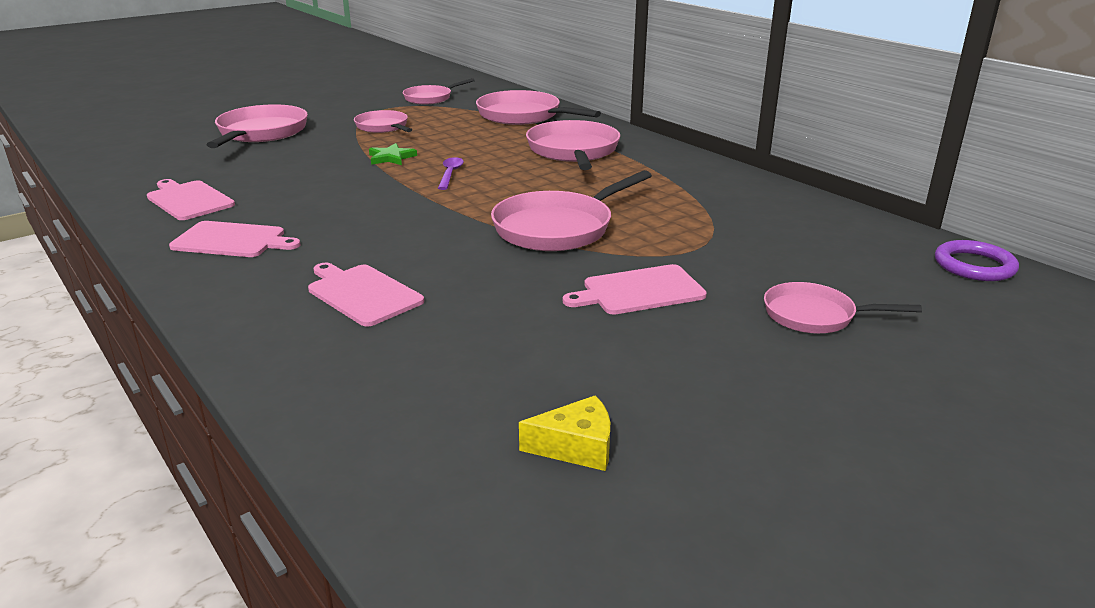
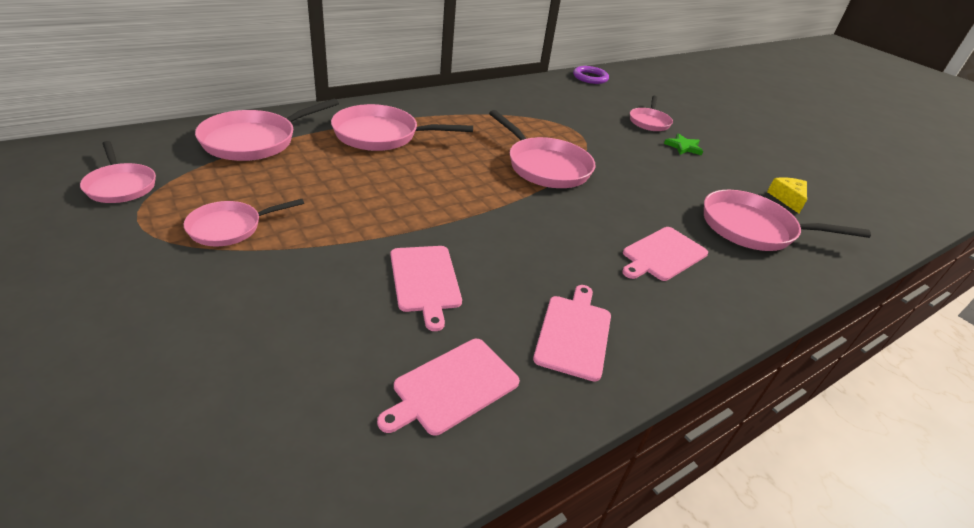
camera: 90 degrees left, 10 degrees up
(260, 133) = (176, 340): pink pan -> pink pan (753, 228)
(391, 157) = (354, 227): green star -> green star (683, 147)
(450, 174) = (419, 197): purple spoon -> none
(639, 291) = (634, 157): pink cutting board -> pink cutting board (425, 281)

